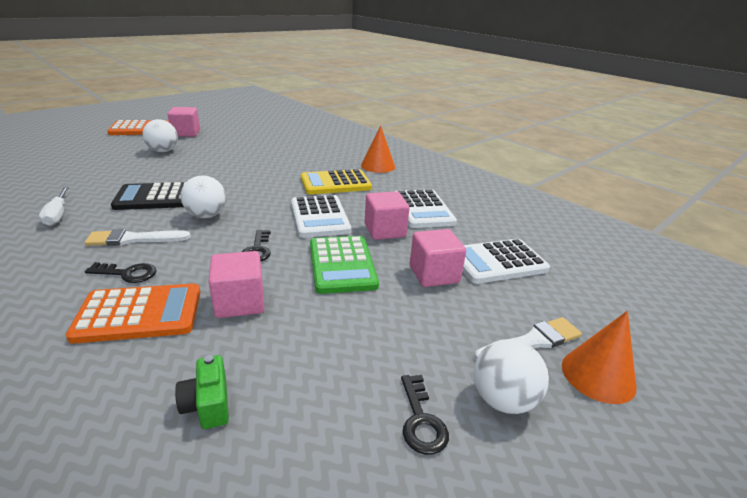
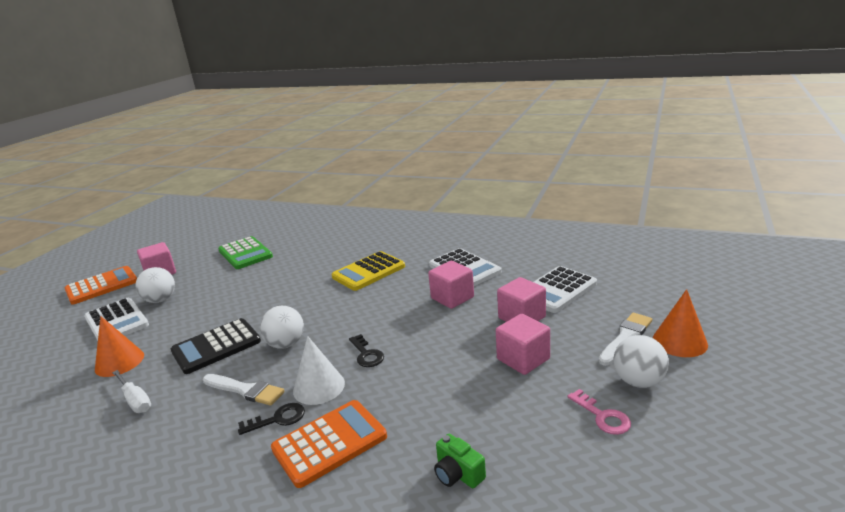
camera: 20 degrees left, 5 degrees down
(134, 239) = (245, 390): white brush -> white brush turned 120 degrees counterclockwise
(189, 261) = (319, 387): none -> white cone
(240, 302) = (400, 399): pink cube -> pink cube (523, 359)
(319, 217) = (387, 307): white calculator -> white calculator (116, 322)
(342, 265) = (447, 338): green calculator -> green calculator (245, 254)
(378, 166) = (388, 242): orange cone -> orange cone (119, 362)
(421, 420) = (602, 416): black key -> pink key

